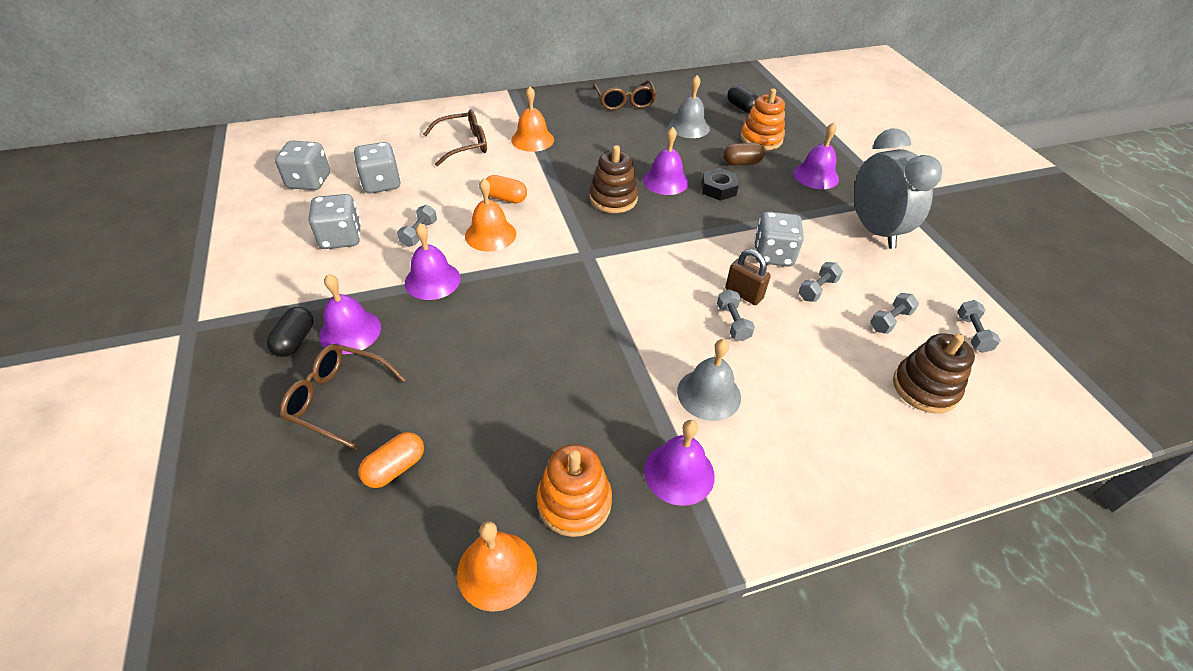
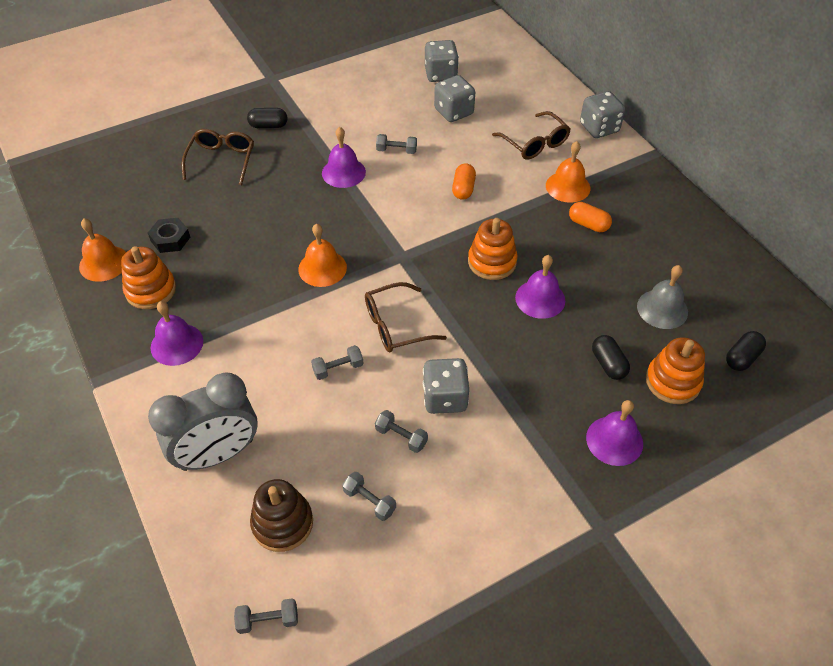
camera: 80 degrees right, 5 degrees up
(341, 238) = (377, 112): grey dice -> grey dice (599, 128)
(350, 331) = (282, 147): purple bell -> none
(395, 468) = (171, 201): orange capsule -> orange capsule (588, 224)
(490, 234) = (409, 191): orange bell -> orange bell (322, 268)
(613, 199) = (492, 262): brown stacking toy -> orange stacking toy
(624, 102) = (685, 245): brown glasses -> brown glasses (395, 326)
(709, 394) = (252, 356): grey bell -> none
(718, 189) = (545, 345): black nut -> black nut (170, 239)
(742, 163) = (608, 364): brown capsule -> black capsule
(743, 294) = (379, 375): brown padlock -> none
(874, 230) = (522, 499): grey clock -> grey clock (218, 454)
(972, 333) = (367, 581): grey dumbbell -> grey dumbbell (268, 620)

